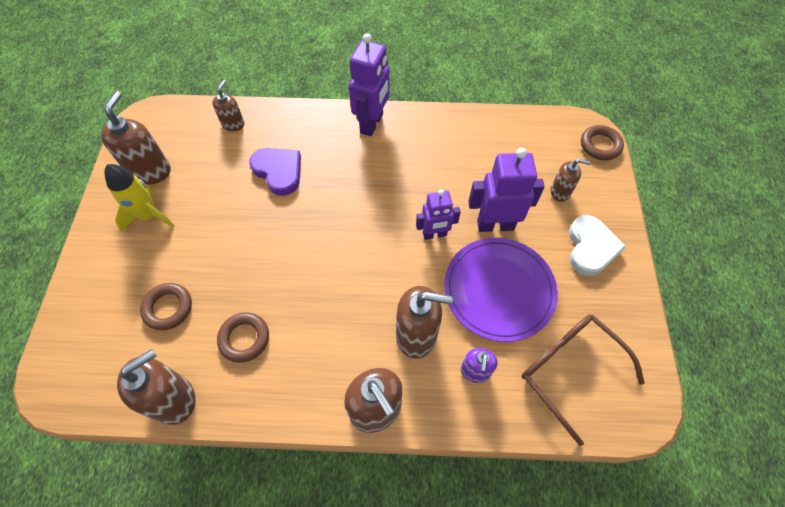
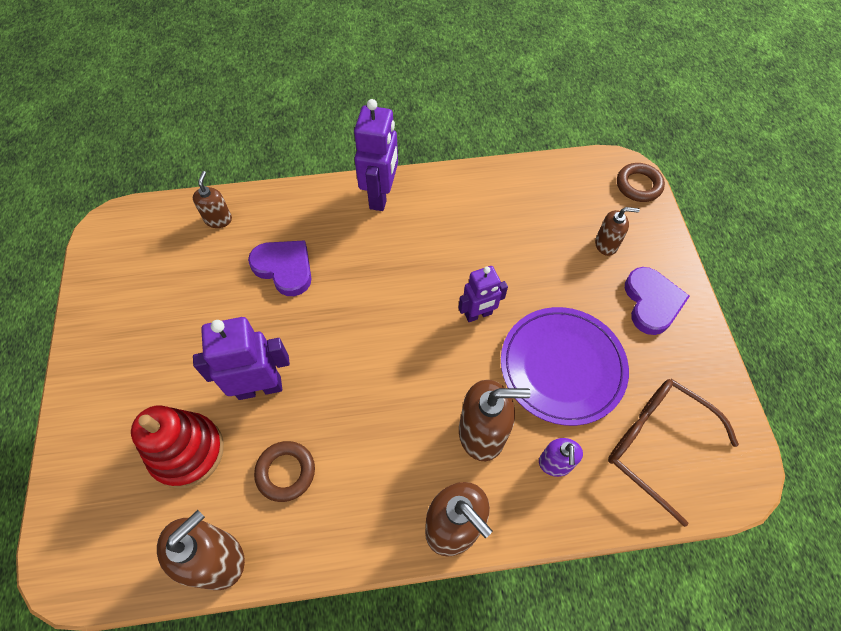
camera: 10 degrees left, 0 degrees up
(149, 216) = (140, 345): yellow rocket -> none
(150, 171) = (130, 290): brown soap dispenser -> none
(168, 308) = (187, 451): brown ring -> red stacking toy
(495, 225) = (543, 293): purple robot -> purple robot (259, 387)
(591, 248) = (651, 302): white heart -> purple heart

